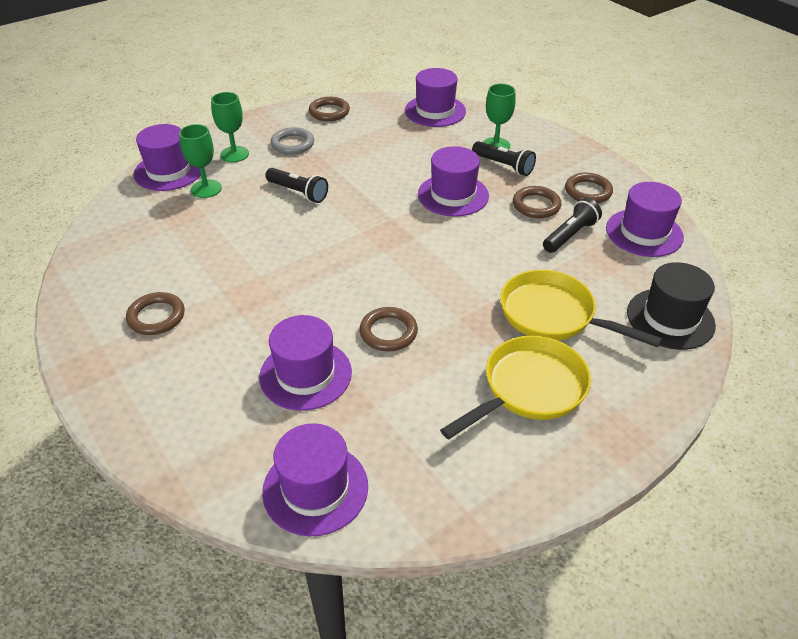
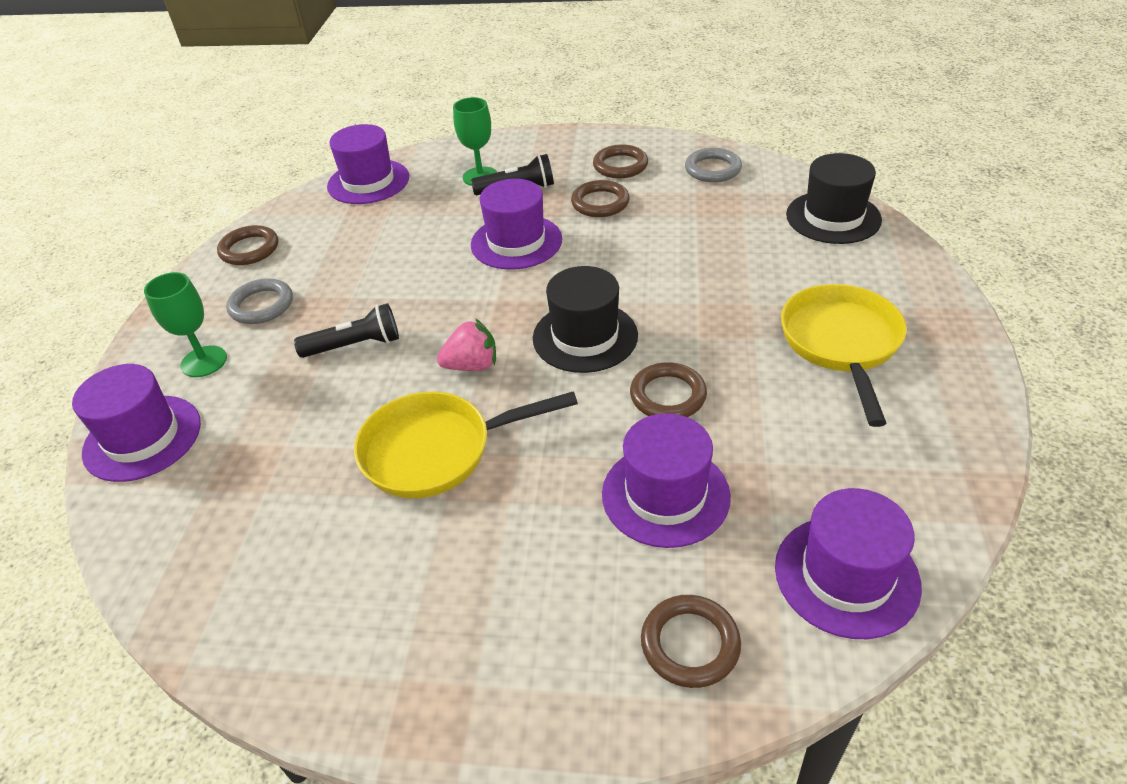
camera: 45 degrees left, 0 degrees up
(156, 317) = (415, 589): brown ring -> brown ring (690, 644)
(206, 189) = (232, 419): green goblet -> none
(328, 242) = (472, 365): none -> pink strawberry
(401, 270) = (585, 337): none -> black hat
(553, 315) = (760, 276): yellow pan -> yellow pan (436, 450)
(570, 235) = (666, 208): black flashlight -> none
(644, 233) = (712, 169): purple hat -> grey ring

